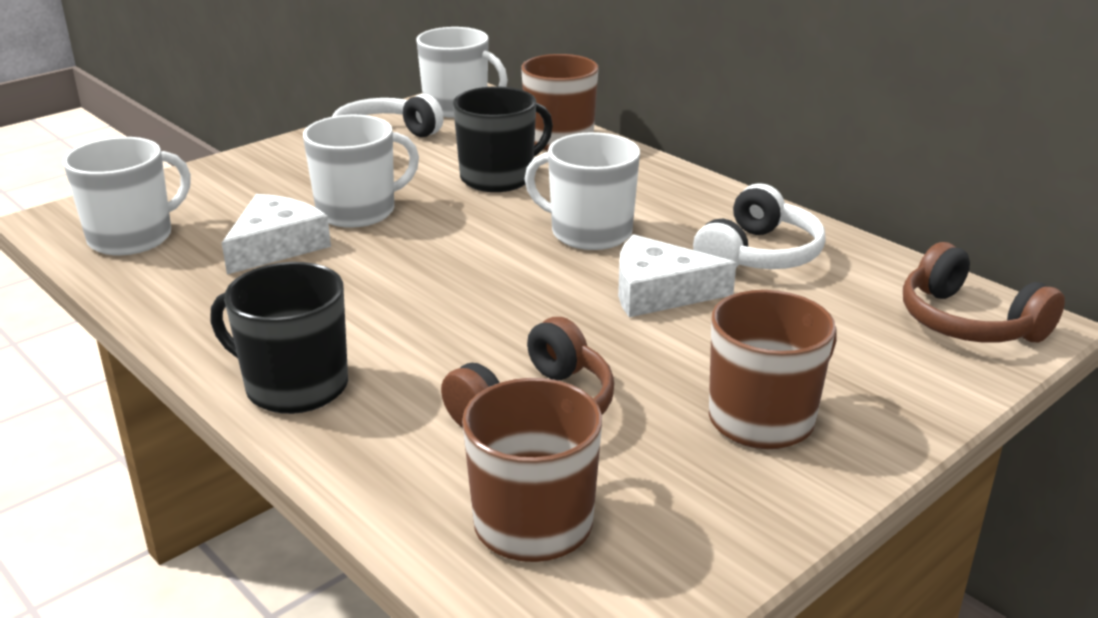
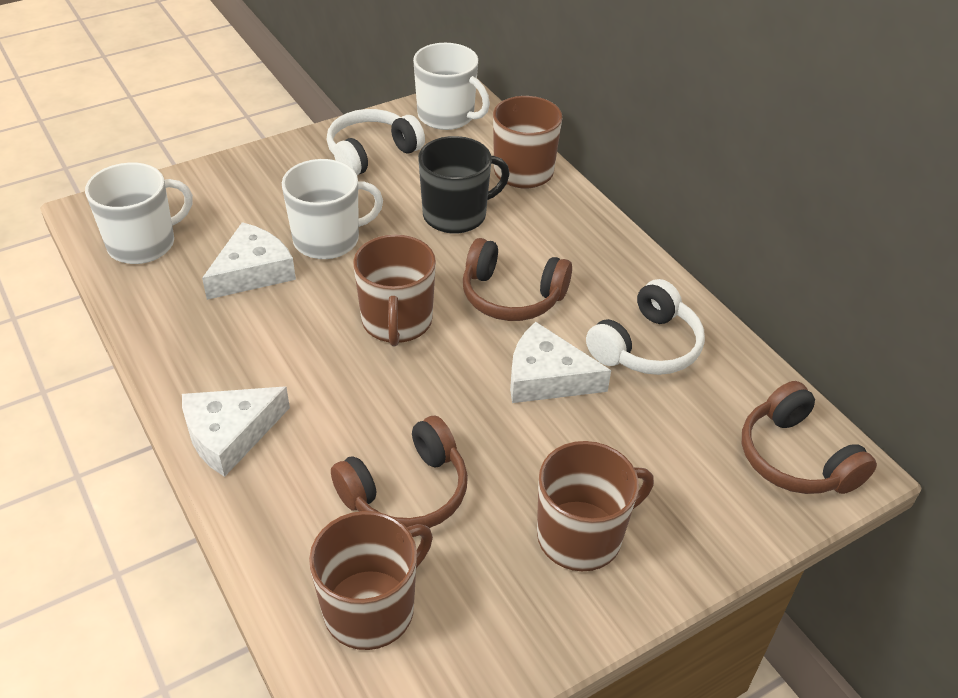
camera: 10 degrees right, 15 degrees up
(294, 386) = (230, 434): black mug -> white cheese
(465, 267) = (397, 322): none -> brown mug
(589, 232) = (511, 296): white mug -> brown headphones

